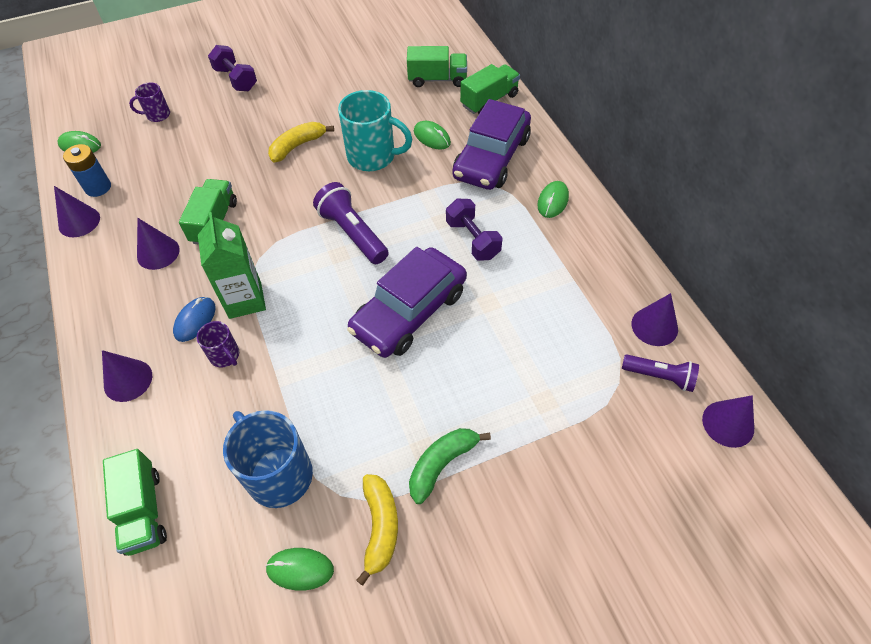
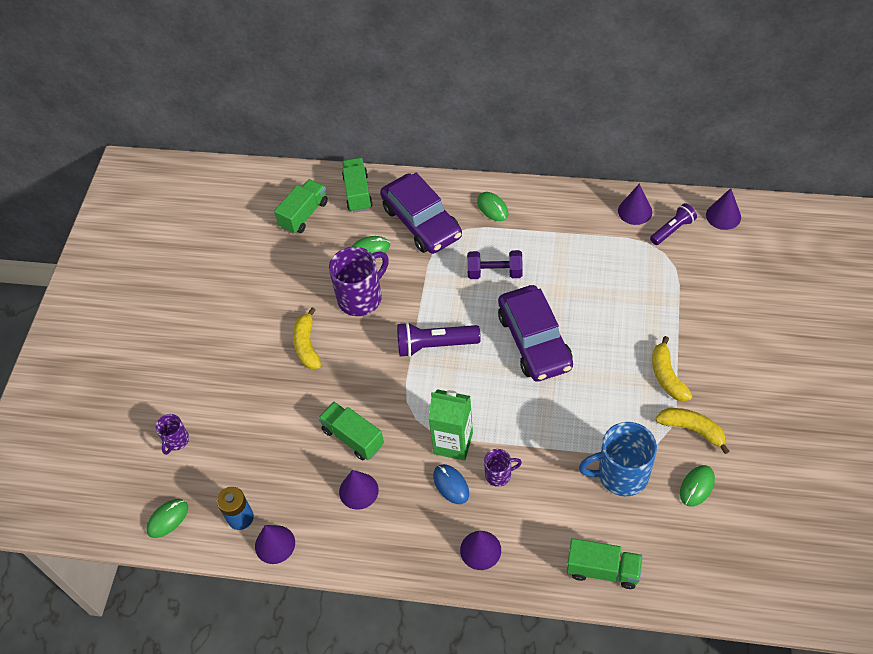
camera: 55 degrees left, 0 degrees up
(236, 79) = (178, 361): purple dumbbell -> none
(373, 156) = (361, 297): turquoise mug -> purple mug
(442, 464) = (667, 376): green banana -> yellow banana

